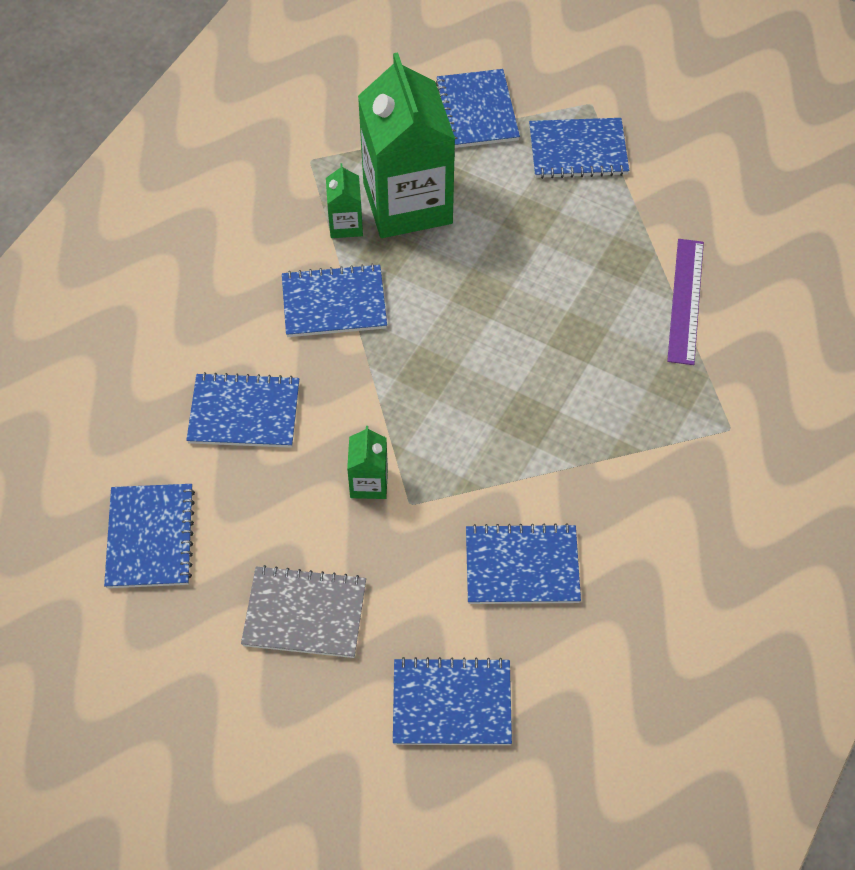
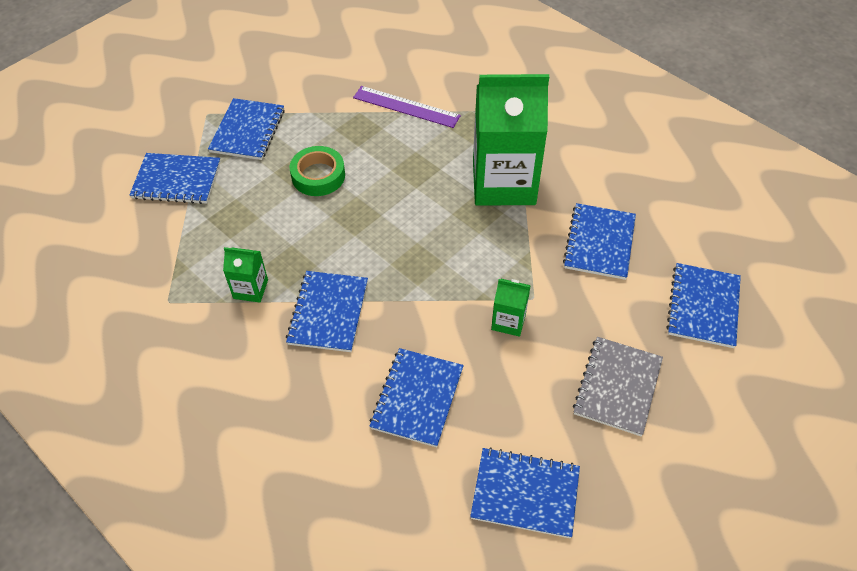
camera: 75 degrees left, 5 degrees down
(407, 203) = (248, 243): green carton -> green carton (503, 183)
(530, 239) = (318, 176): none -> green tape

